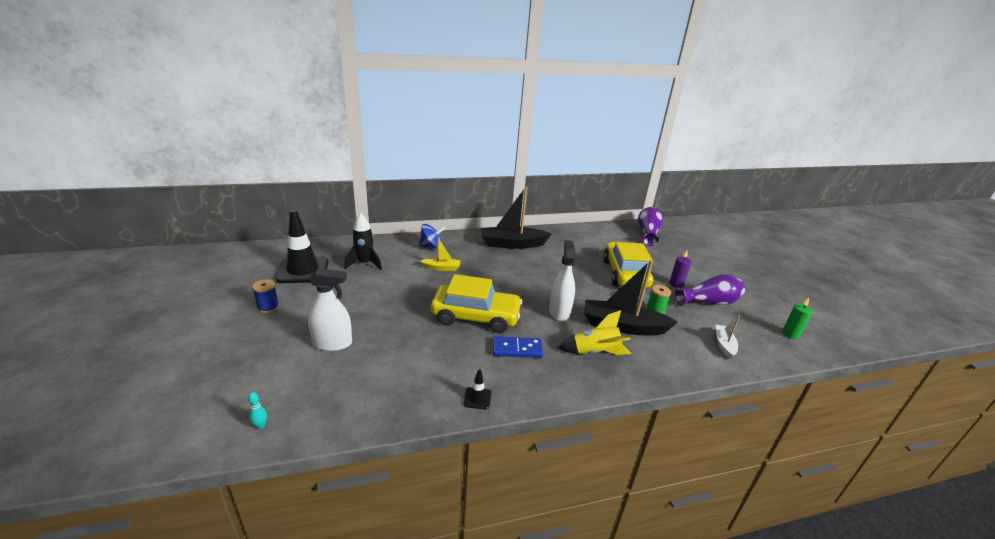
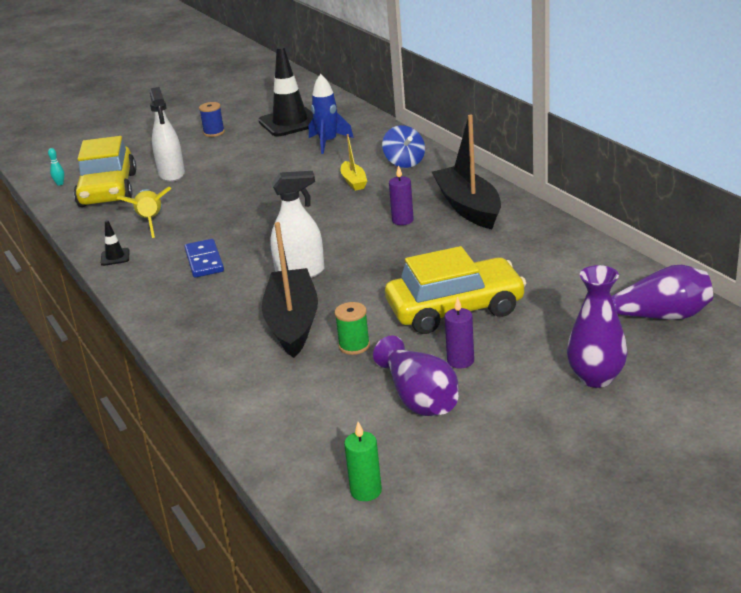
camera: 80 degrees right, 0 degrees up
(365, 264) = (328, 143): black rocket -> blue rocket
(476, 316) = (256, 225): yellow car -> yellow car (108, 190)
(513, 265) = (402, 220): none -> purple candle
(595, 352) = (220, 310): yellow rocket -> yellow rocket (151, 222)
(694, 258) = (596, 378): none -> purple vase
(724, 345) = (291, 414): white boat -> none

